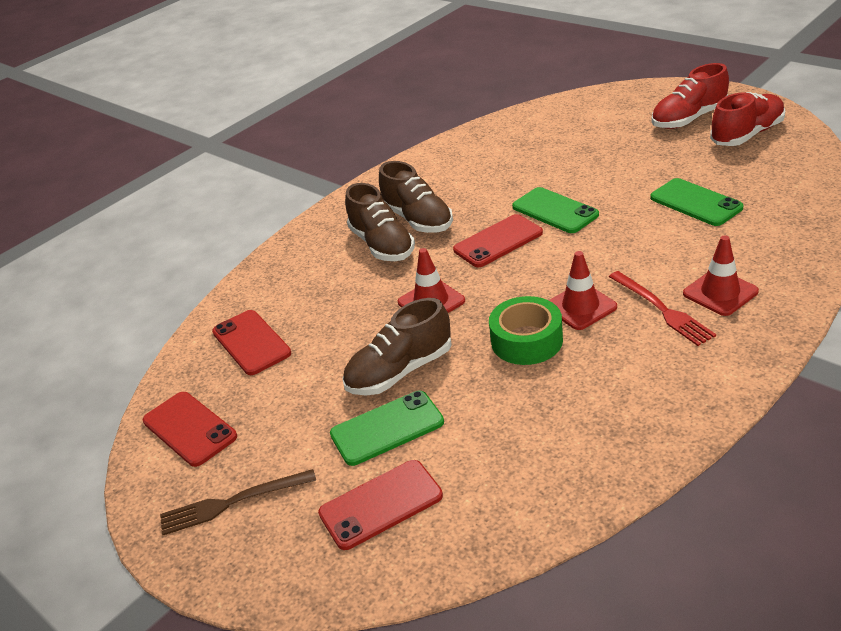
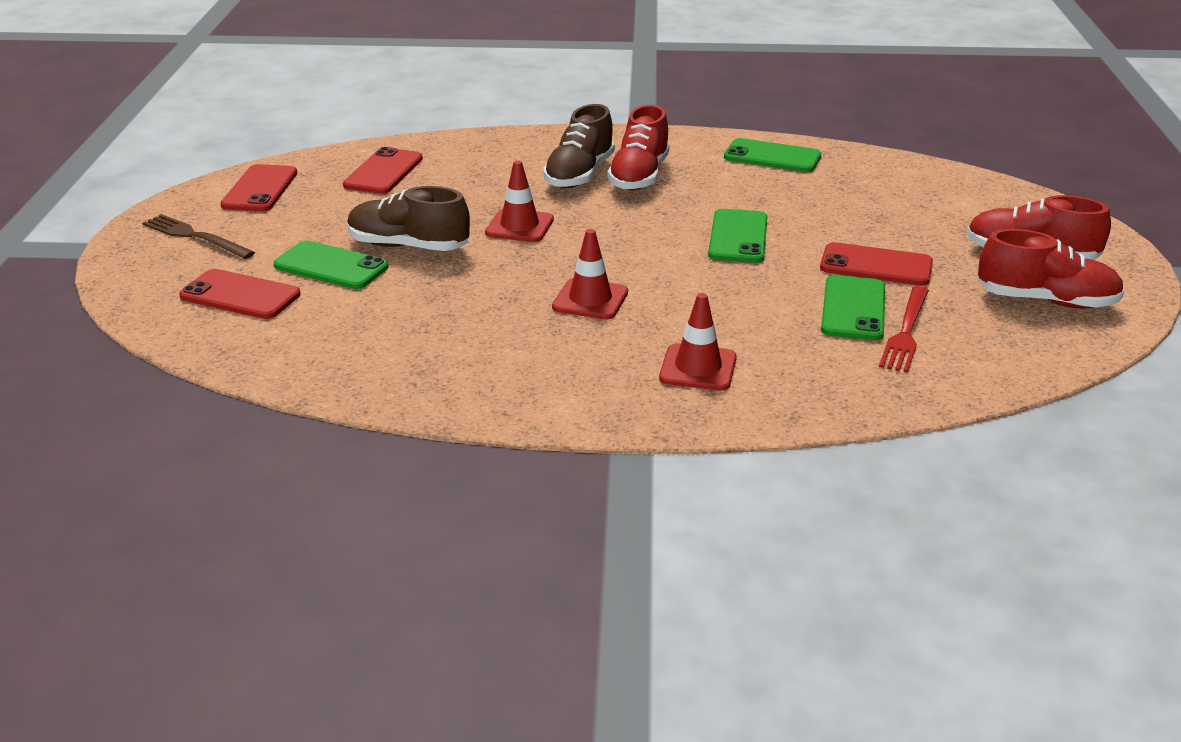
camera: 45 degrees right, 5 degrees down
(418, 219) = (639, 176): brown shoe -> red shoe
(456, 156) = (772, 157): none -> green phone
(498, 241) = (650, 226): red phone -> red phone (876, 265)
(526, 340) = (510, 289): green tape -> none
(661, 309) = (632, 343): red fork -> red fork (906, 331)

